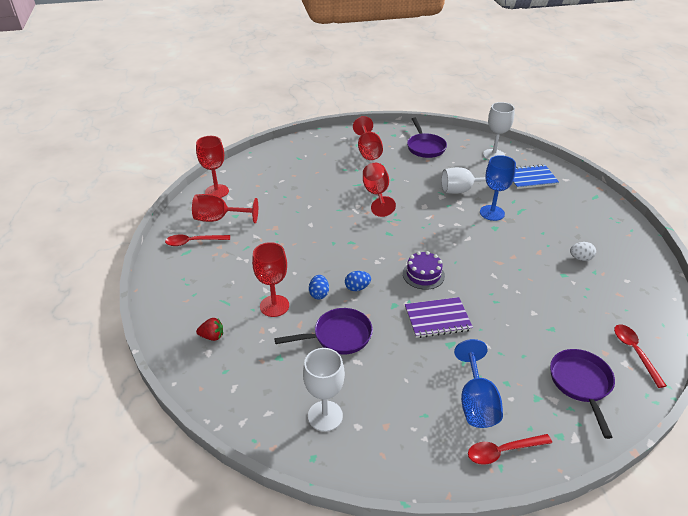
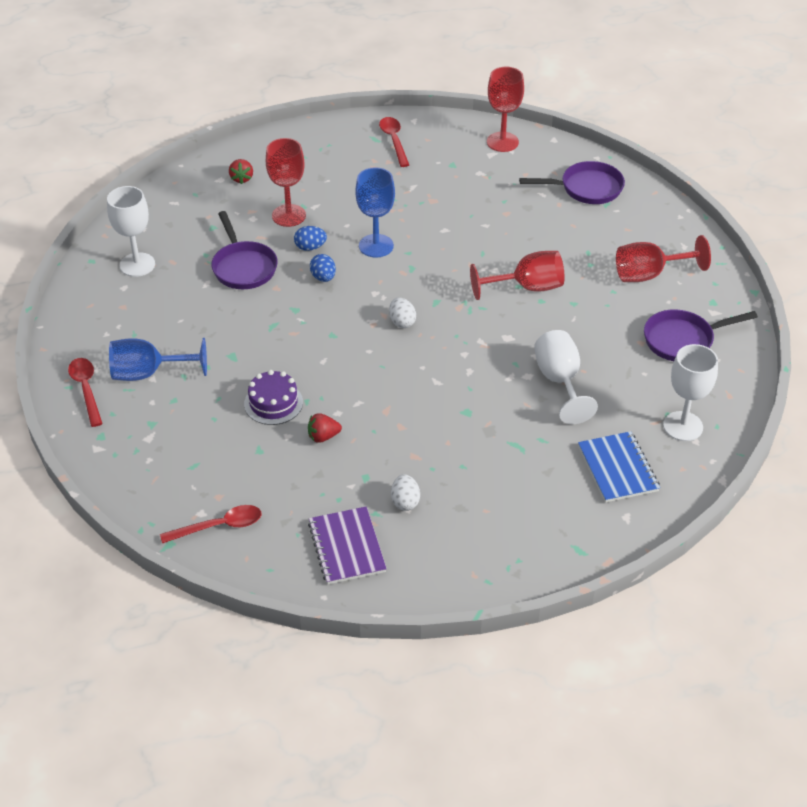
camera: 85 degrees right, 5 degrees up
(219, 219) = (443, 153): red goblet -> none
(409, 250) = (402, 322): none -> white egg
(423, 274) = (353, 335): purple cake -> purple cake (273, 403)
(437, 319) = (273, 346): purple notebook -> purple notebook (347, 547)
(492, 213) = (504, 411): blue goblet -> blue goblet (376, 246)
(530, 294) = (323, 437): none -> red strawberry
(581, 383) = (170, 465): purple pan -> purple pan (587, 188)

